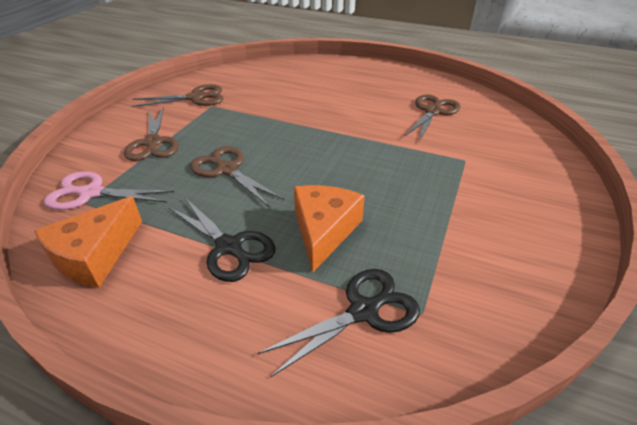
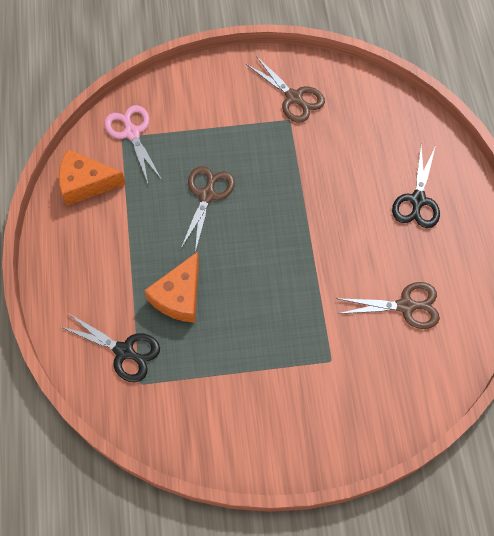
camera: 60 degrees right, 25 degrees up
(153, 143) = (208, 121): brown scissors -> none
(229, 247) = (132, 249): black scissors -> black scissors (417, 200)
(324, 231) = (179, 296): orange cheese -> orange cheese turned 135 degrees clockwise

